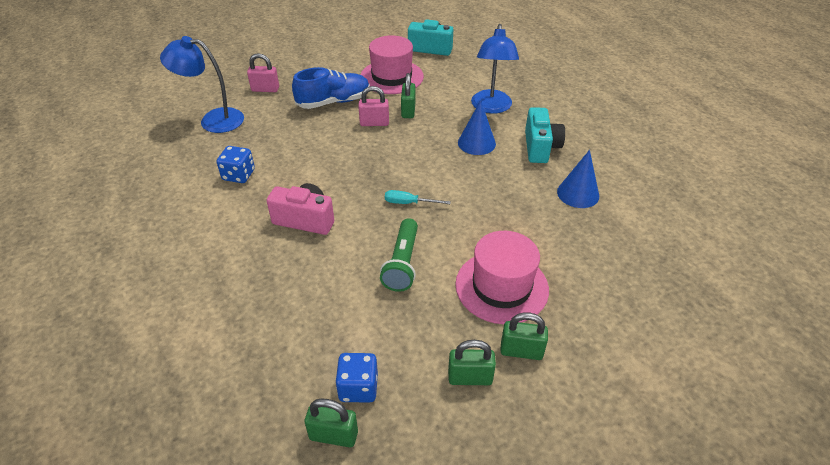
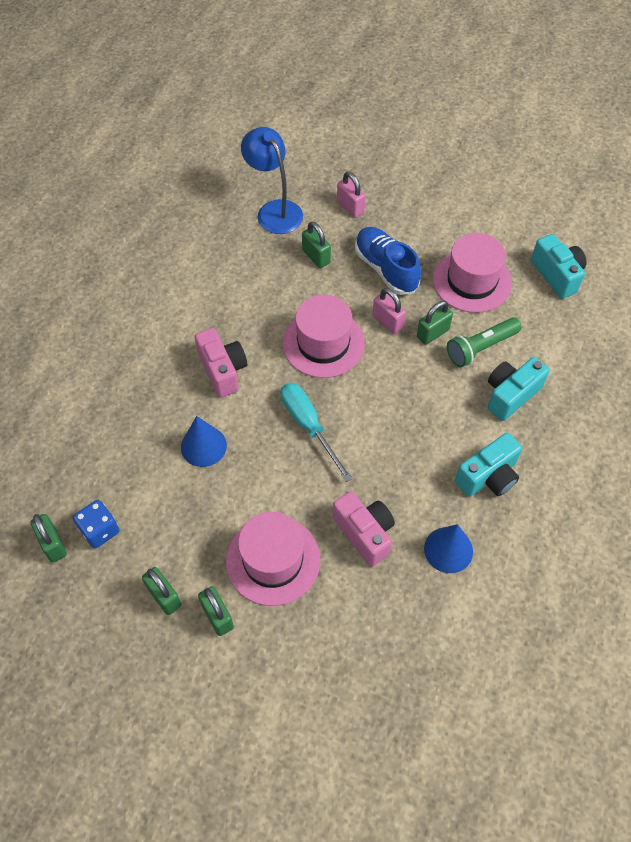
camera: 50 degrees right, 15 degrees up
(238, 175) = (229, 285): blue dice -> none
(279, 123) = (316, 256): none -> green padlock
(334, 102) = (385, 269): blue shoe -> blue shoe turned 150 degrees counterclockwise
(351, 159) = (323, 343): none -> pink hat
(402, 263) = (236, 472): green flashlight -> green flashlight (480, 348)
(409, 203) = (308, 426): turquoise screwdriver -> turquoise screwdriver, size x1.72
(476, 143) = (441, 420): blue cone -> blue cone (203, 446)
(491, 107) = (510, 395): blue lamp -> turquoise camera
(527, 225) = (365, 533): none -> pink camera

